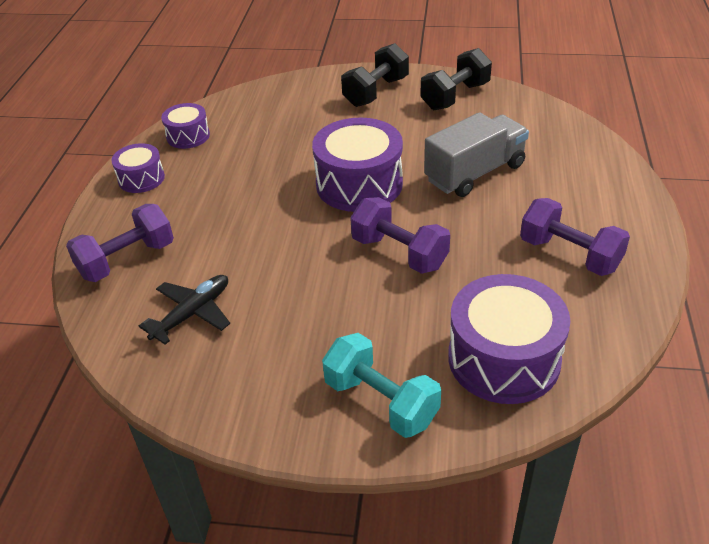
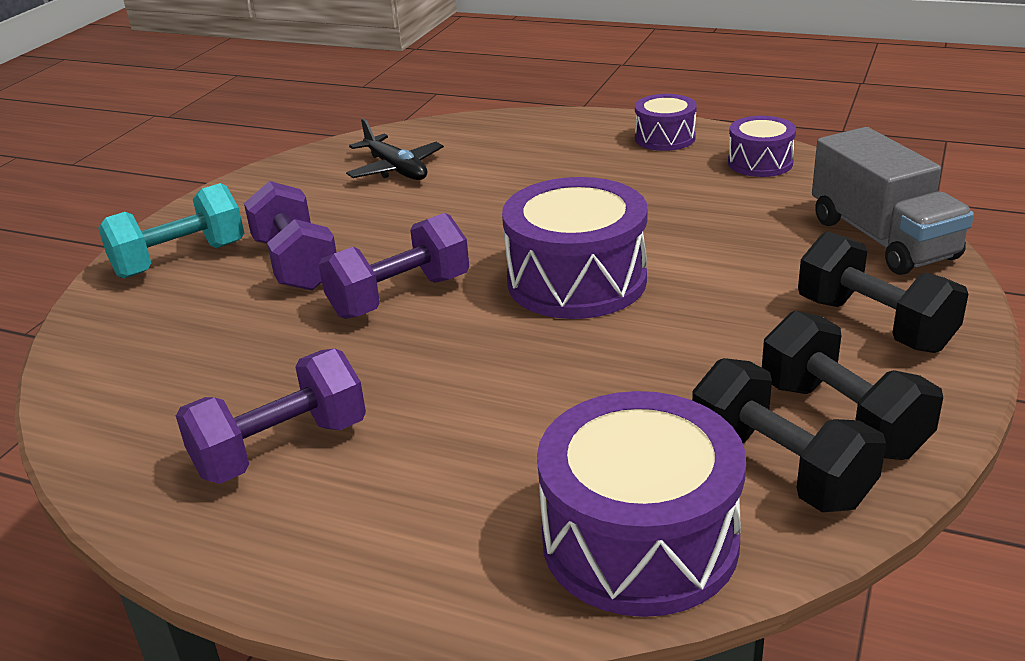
camera: 105 degrees right, 10 degrees down
(127, 260) = (508, 136): purple dumbbell -> purple dumbbell (296, 264)
(475, 173) = (552, 394): grey truck -> grey truck (882, 239)
(497, 108) = (780, 469): none -> black dumbbell
(503, 359) = (154, 345): purple drum -> purple drum (640, 541)

